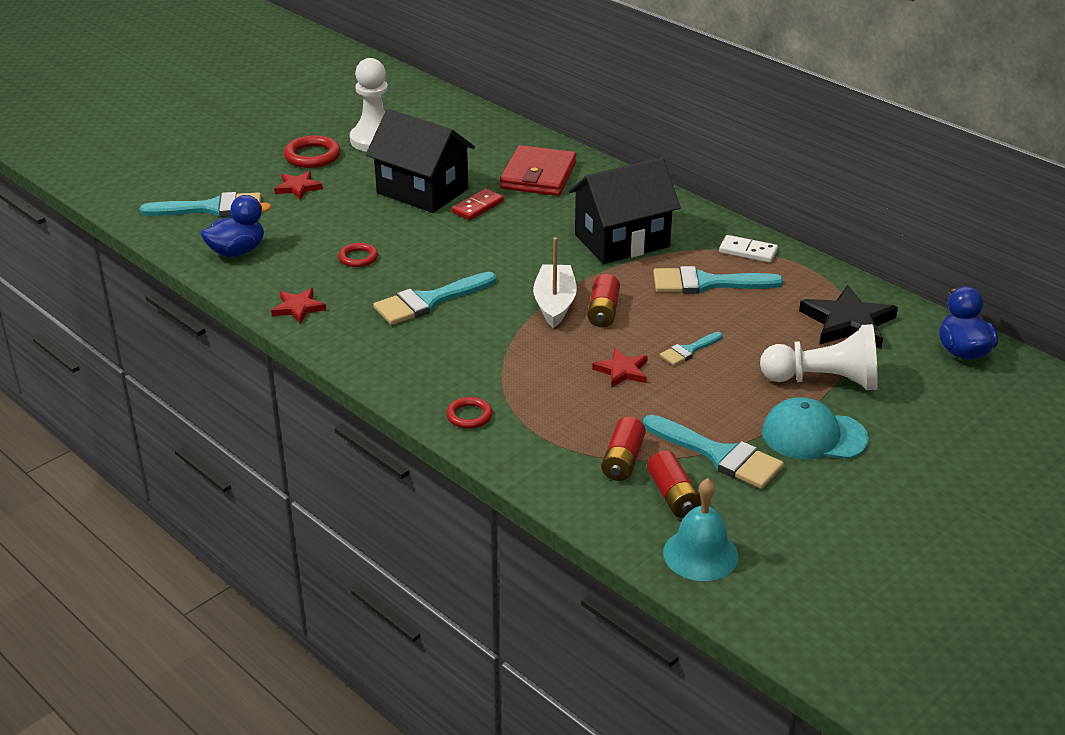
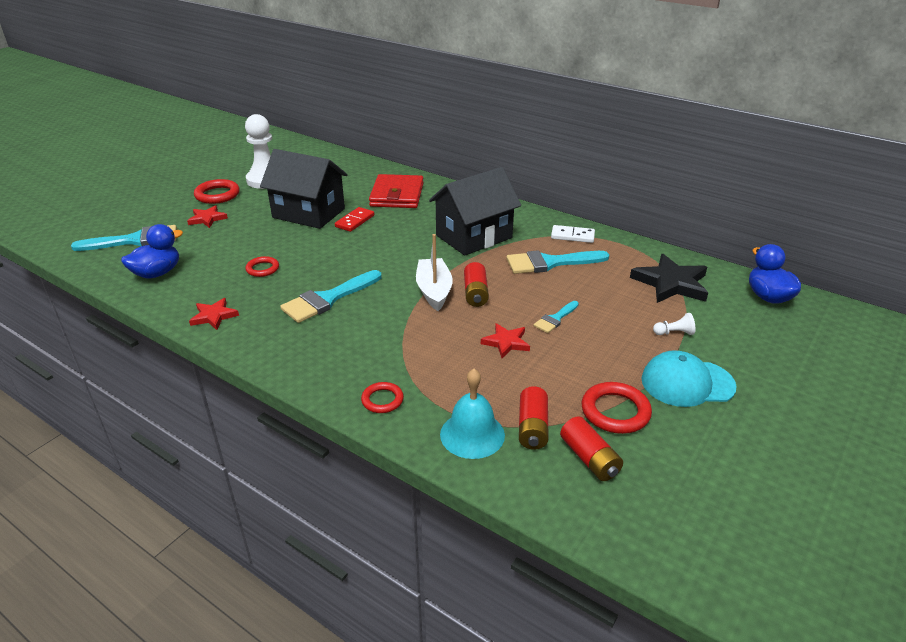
camera: 10 degrees left, 0 degrees up
(700, 554) = (637, 520): turquoise bell -> turquoise bell (472, 434)
(719, 455) = (615, 411): turquoise brush -> red ring
(824, 381) = (674, 333): white pawn -> white pawn, size x0.41

